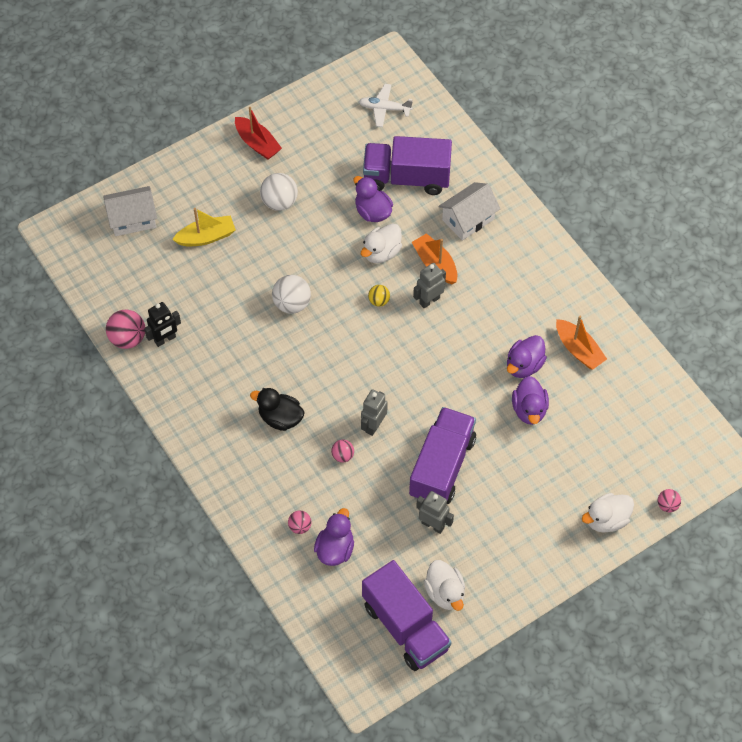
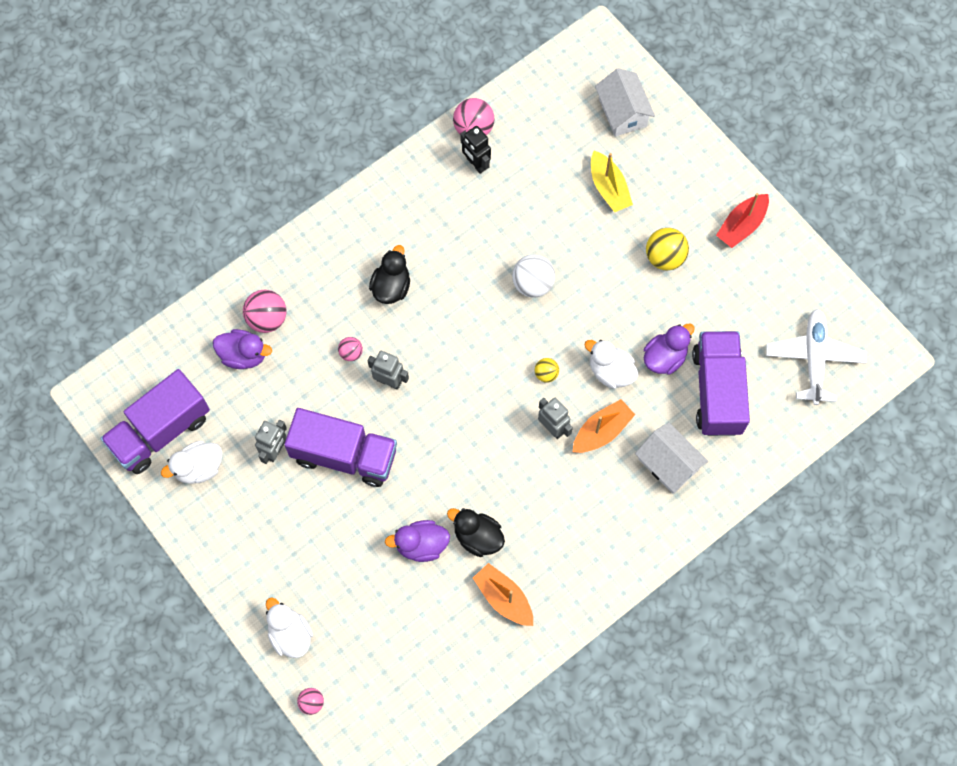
camera: 85 degrees right, 10 degrees up
(279, 202) = (664, 257): white ball -> yellow ball
(300, 526) = (267, 318): pink ball -> pink ball, size x1.77
(384, 108) = (814, 358): white plane -> white plane, size x1.55
(524, 365) = (477, 537): purple duck -> black duck
(578, 350) = (503, 598): orange boat -> orange boat turned 90 degrees clockwise

